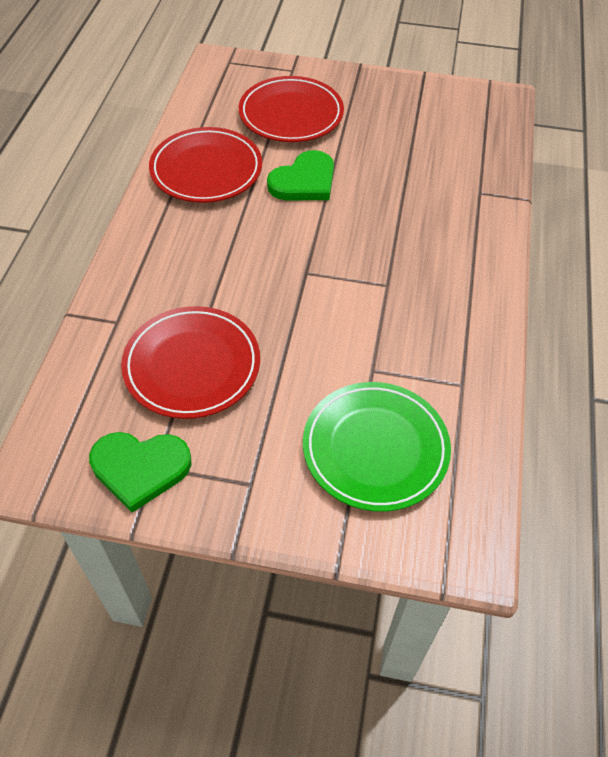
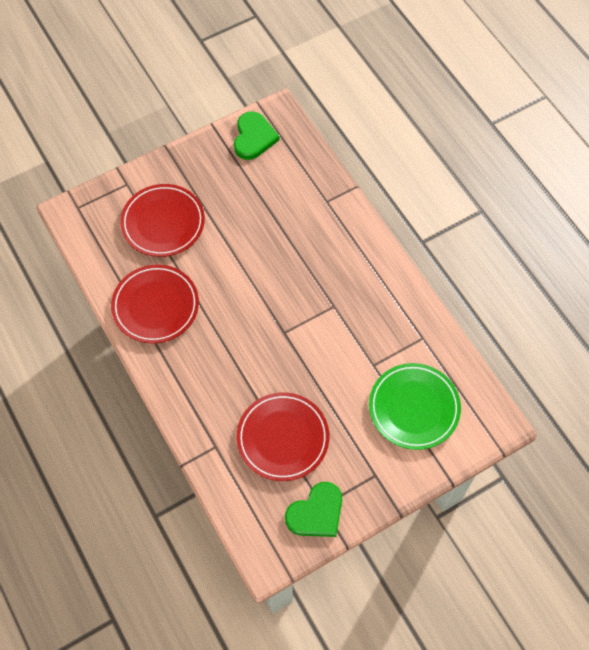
camera: 40 degrees left, 10 degrees up
(304, 181) = (222, 269): green heart -> green heart (254, 137)

